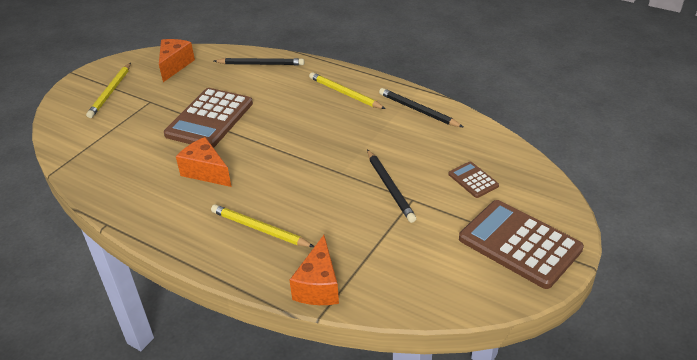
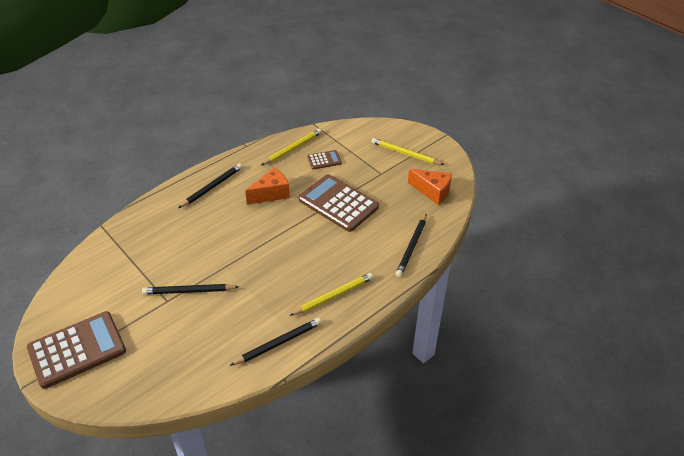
camera: 105 degrees right, 5 degrees up
(205, 228) = (212, 187): none -> black pencil
(260, 229) = (194, 212): yellow pencil -> yellow pencil (293, 148)
(318, 286) = (124, 230): orange cheese -> none
(473, 180) = (162, 348): brown calculator -> brown calculator (324, 160)

